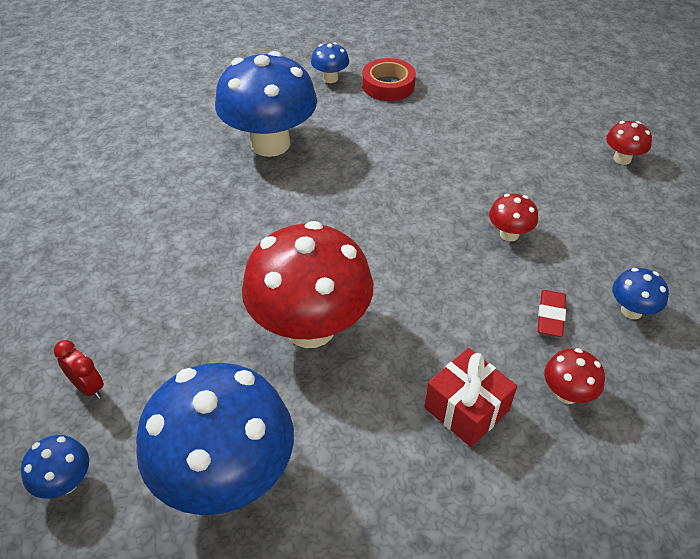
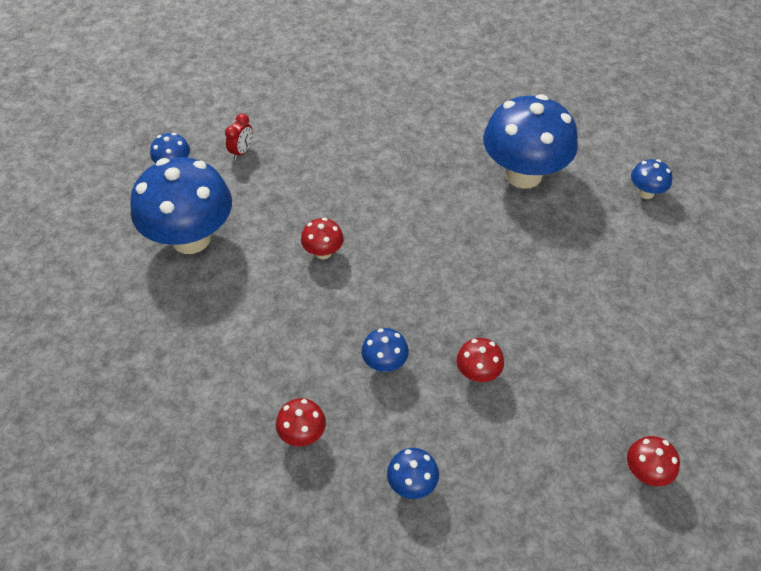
camera: 75 degrees right, 5 degrees up
(310, 327) = (323, 252): red mushroom -> red mushroom, size x0.43
(388, 85) = (661, 240): red tape -> none
(466, 409) = (271, 365): red gift -> none
(484, 302) = (384, 363): none -> blue mushroom
(550, 316) = (384, 416): red eraser -> none

